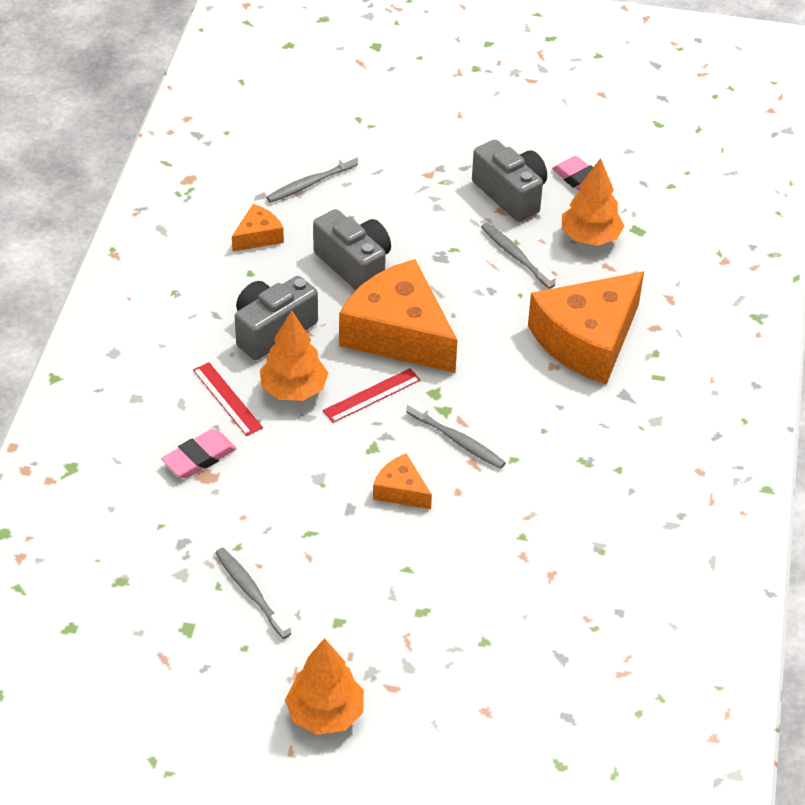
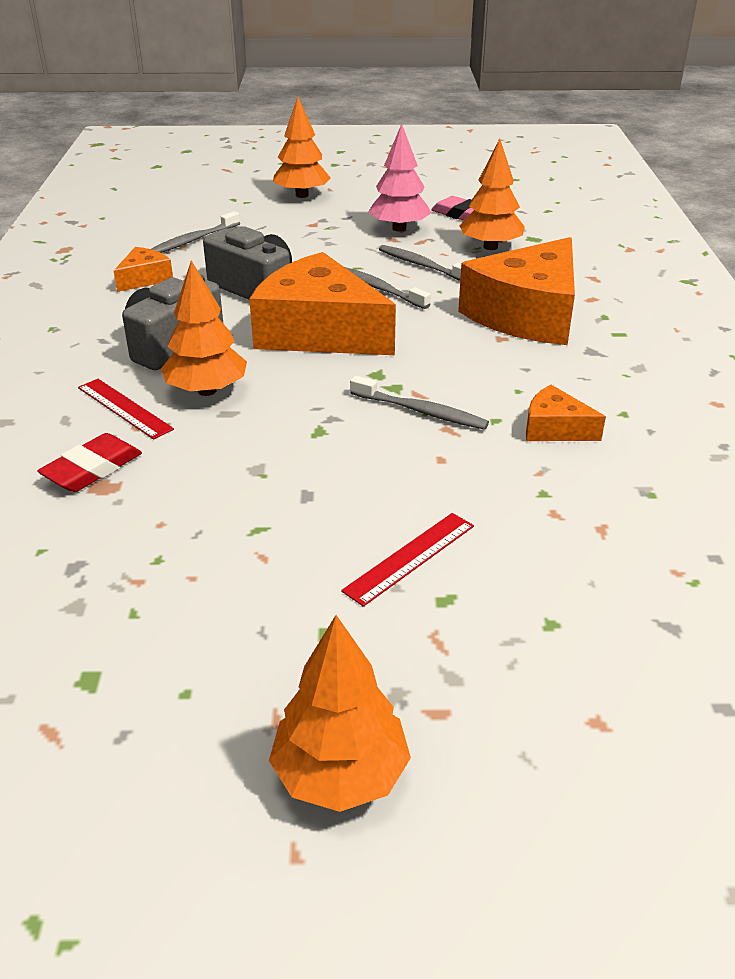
camera: 10 degrees left, 10 degrees down
(199, 458) = (92, 469): pink eraser -> red eraser
(251, 592) = (185, 613): grey toothbrush -> grey toothbrush (379, 289)
(371, 395) = (303, 384): red ruler -> red ruler (410, 557)
(401, 490) = (368, 467): orange cheese -> orange cheese (555, 428)
(428, 123) = (302, 195): none -> orange tree
(511, 194) = (399, 228): grey camera -> pink tree

